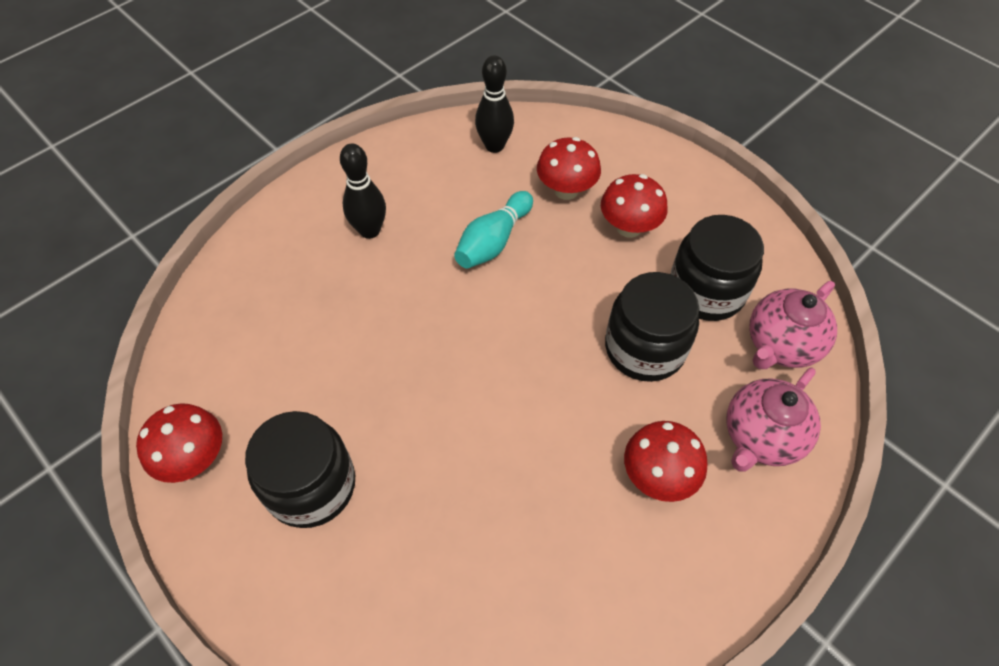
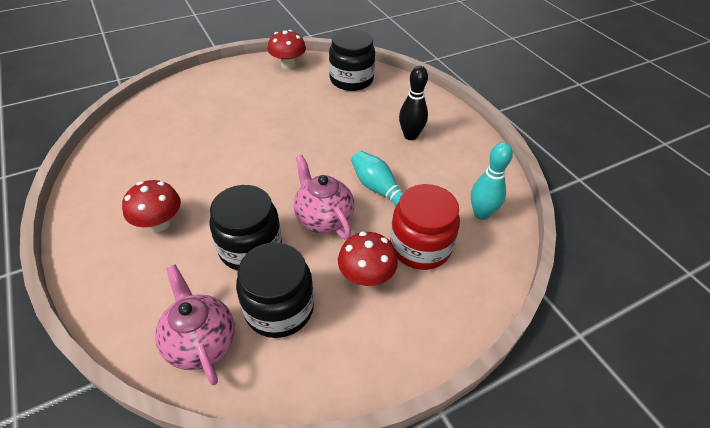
camera: 105 degrees right, 10 degrees down
(311, 485) = (251, 94): black jar -> black jar (351, 80)
(494, 146) = (481, 214): black bowling pin -> turquoise bowling pin
(566, 190) = (420, 246): red mushroom -> red jar
(761, 437) = (142, 291): pink teapot -> pink teapot (323, 218)

